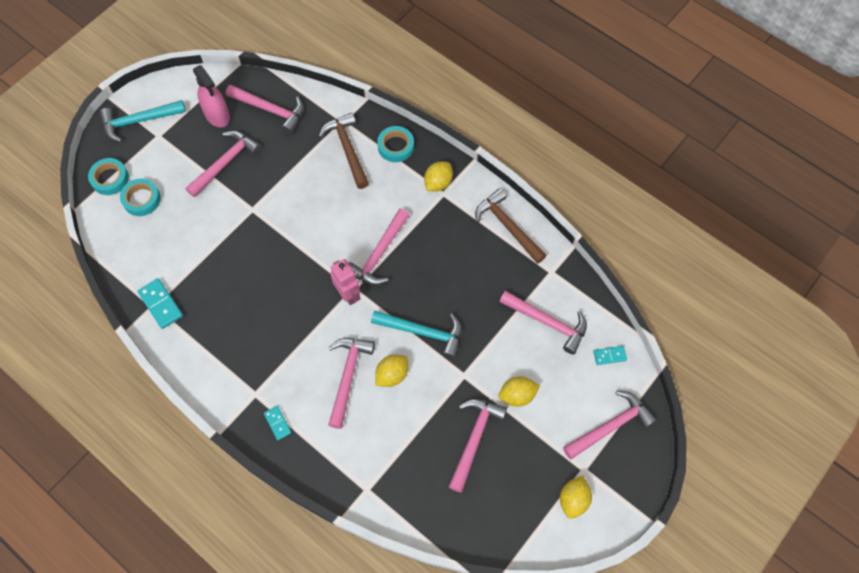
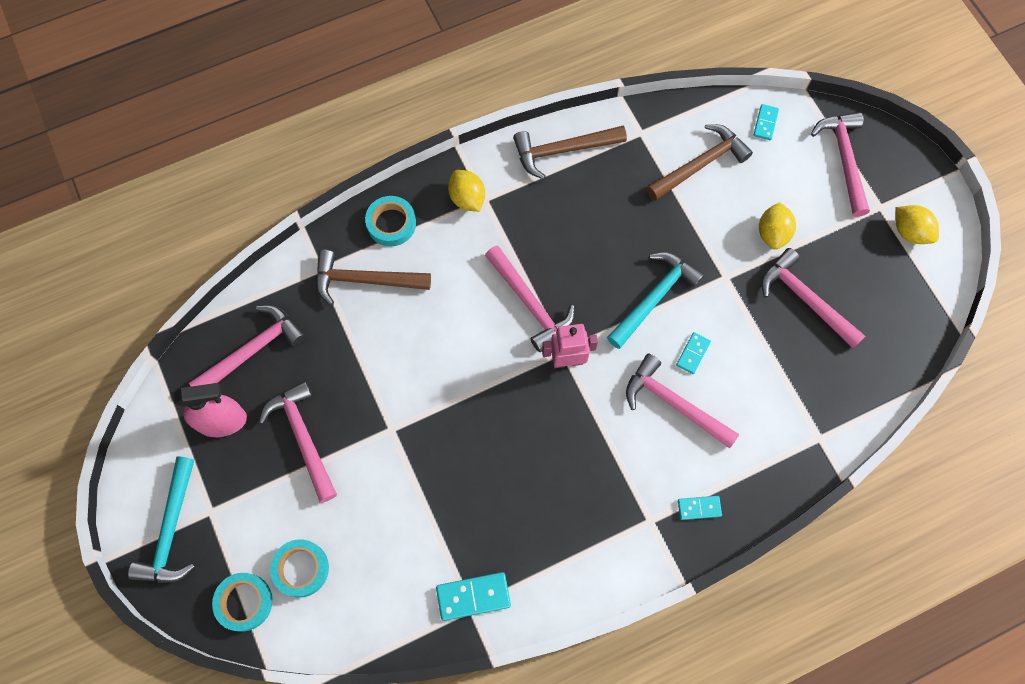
camera: 65 degrees left, 5 degrees up
(392, 375) = (692, 353): yellow lemon -> turquoise domino
(548, 322) = (700, 164): pink hammer -> brown hammer

